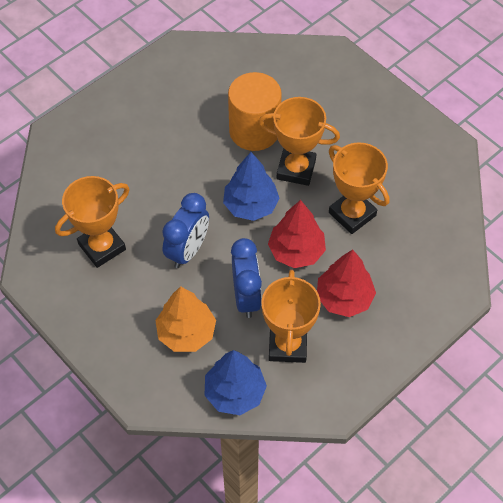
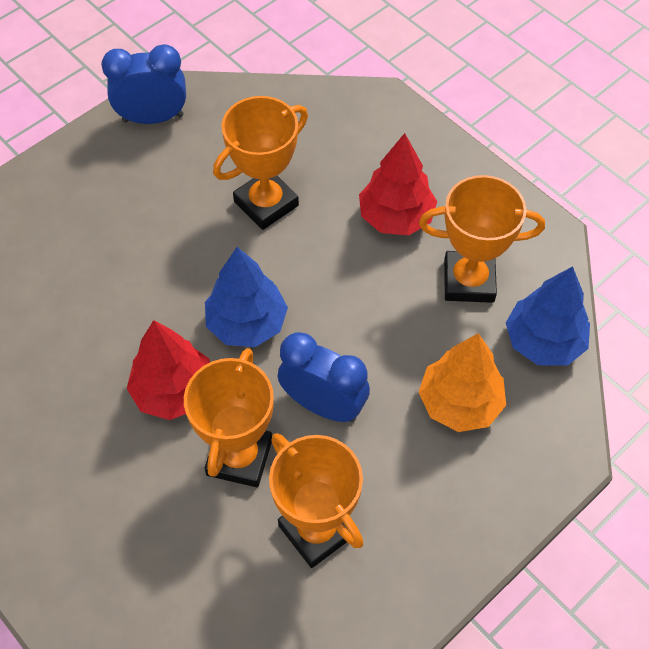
camera: 90 degrees left, 0 degrees up
(246, 297) = (398, 329): blue clock -> blue clock (153, 118)
(254, 131) = (111, 318): orange cylinder -> none
(296, 169) = (187, 266): orange trophy -> orange trophy (239, 457)
(296, 251) = (325, 269): red tree -> red tree (173, 391)

